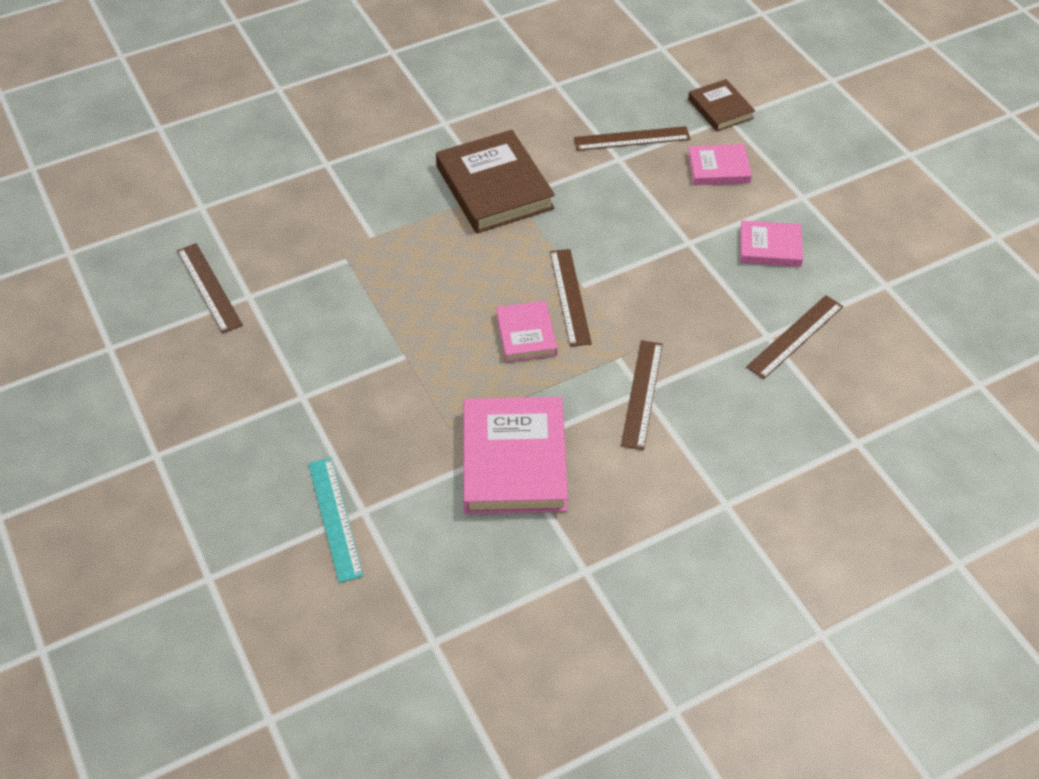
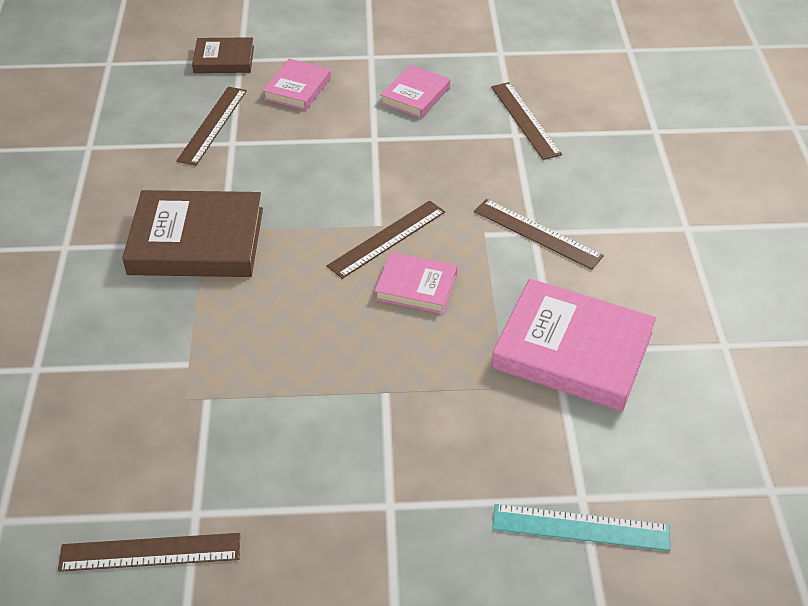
camera: 65 degrees left, 5 degrees down
(570, 296) = (387, 238): brown ruler -> brown ruler turned 60 degrees counterclockwise

